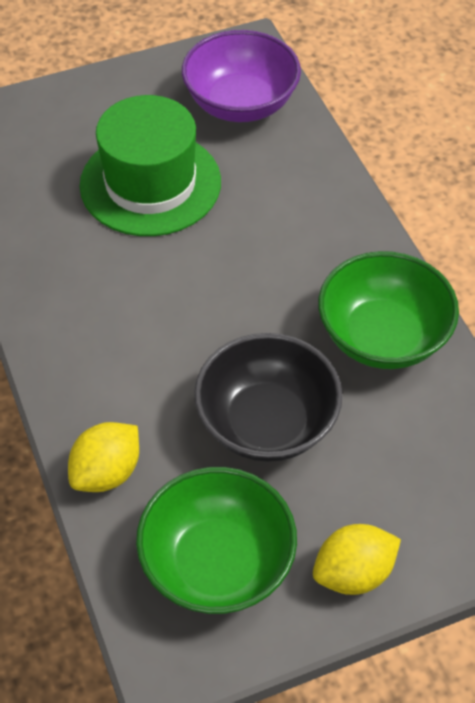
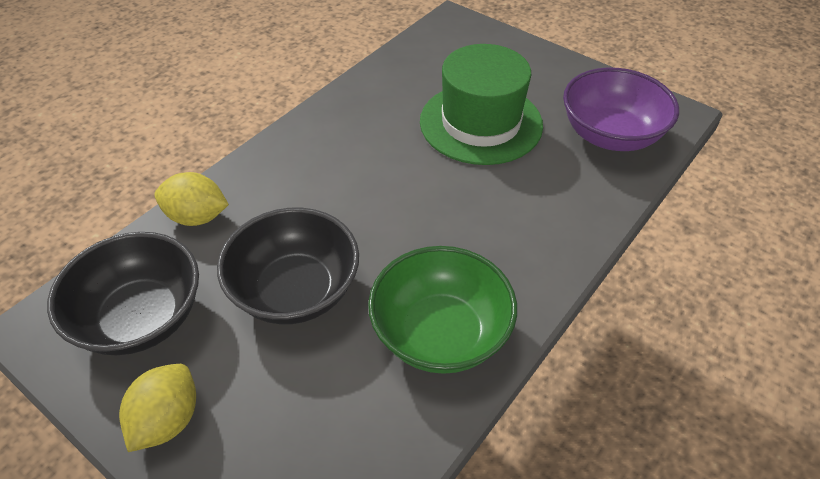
camera: 60 degrees right, 5 degrees down
(217, 563) = (141, 318): green bowl -> black bowl
(353, 573) = (167, 420): yellow lemon -> yellow lemon turned 75 degrees clockwise

